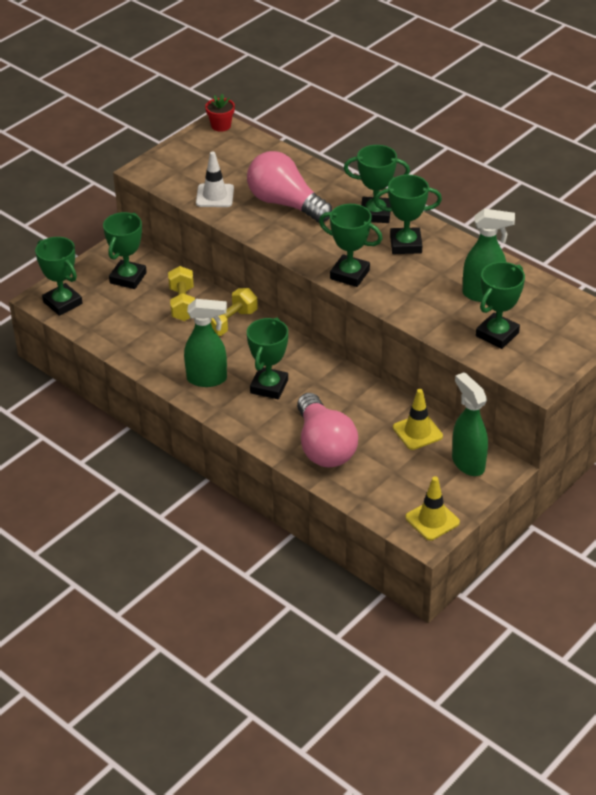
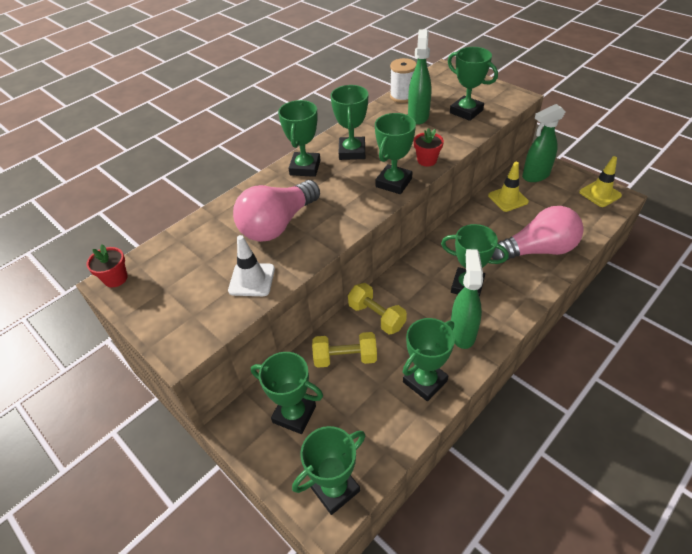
camera: 85 degrees left, 5 degrees up
(154, 352) = (425, 381): none -> green trophy
(390, 299) = (427, 160): none -> red flower pot
(531, 282) = (402, 96): none -> white spool

